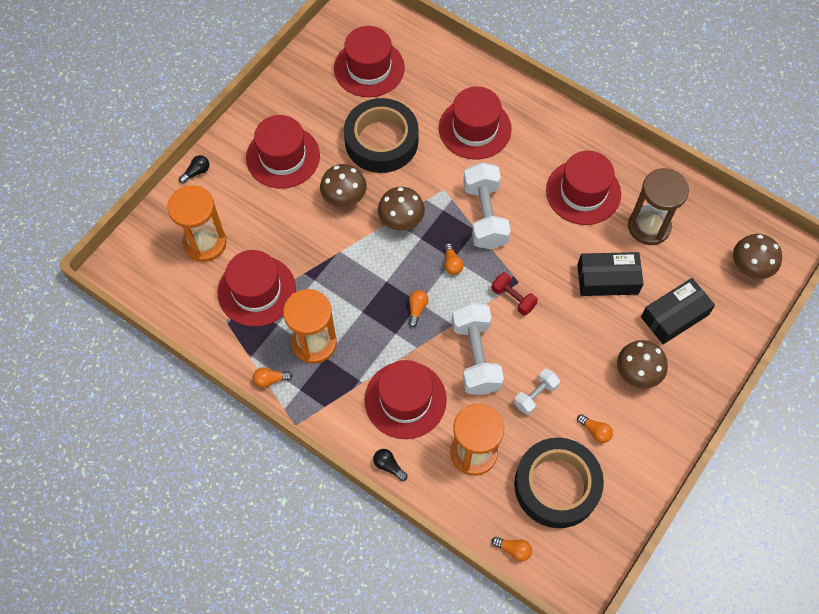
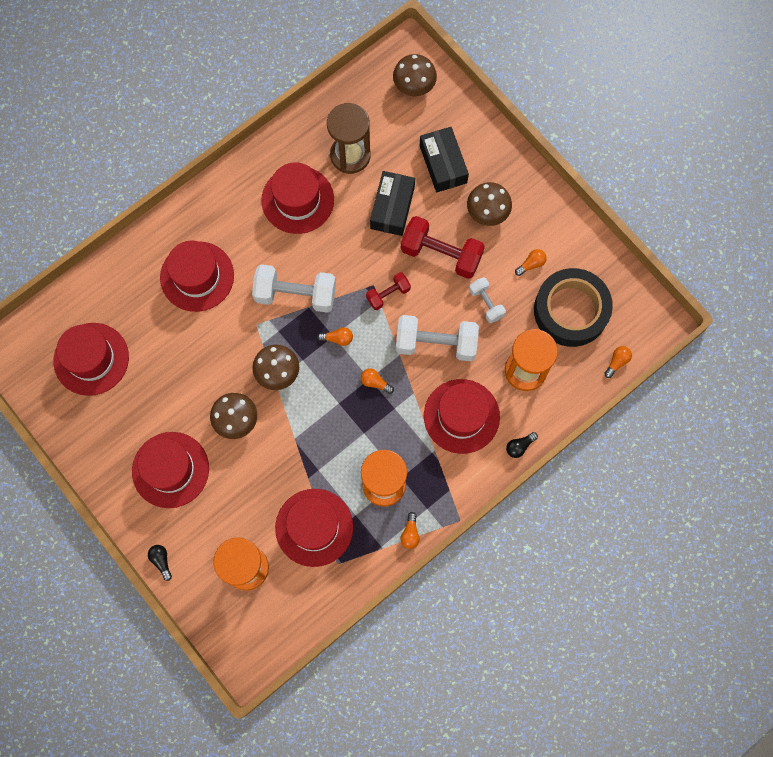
camera: 75 degrees left, 10 degrees up
(381, 141) = (183, 369): black tape -> none
(574, 338) = (441, 254): none -> red dumbbell

